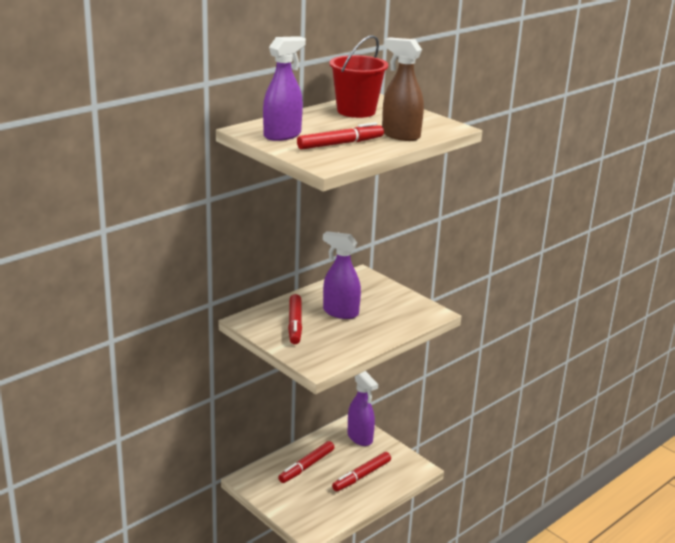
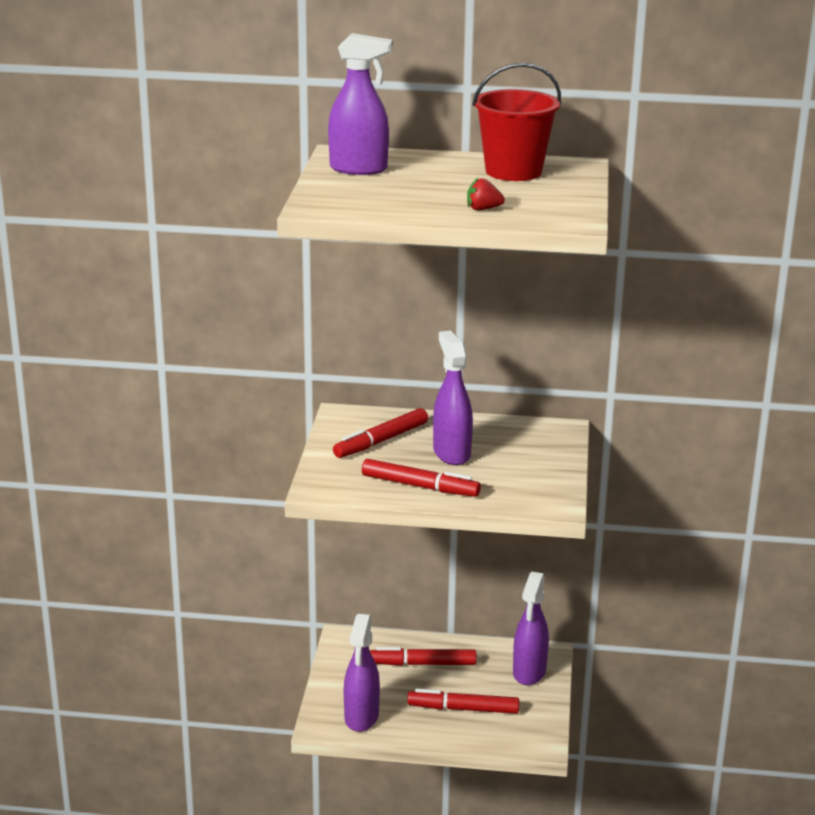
camera: 50 degrees right, 0 degrees up
(324, 514) = (361, 717): none -> purple spray bottle
(340, 144) = (391, 195): red marker -> red marker (420, 486)
(400, 135) = (483, 209): brown spray bottle -> red strawberry

